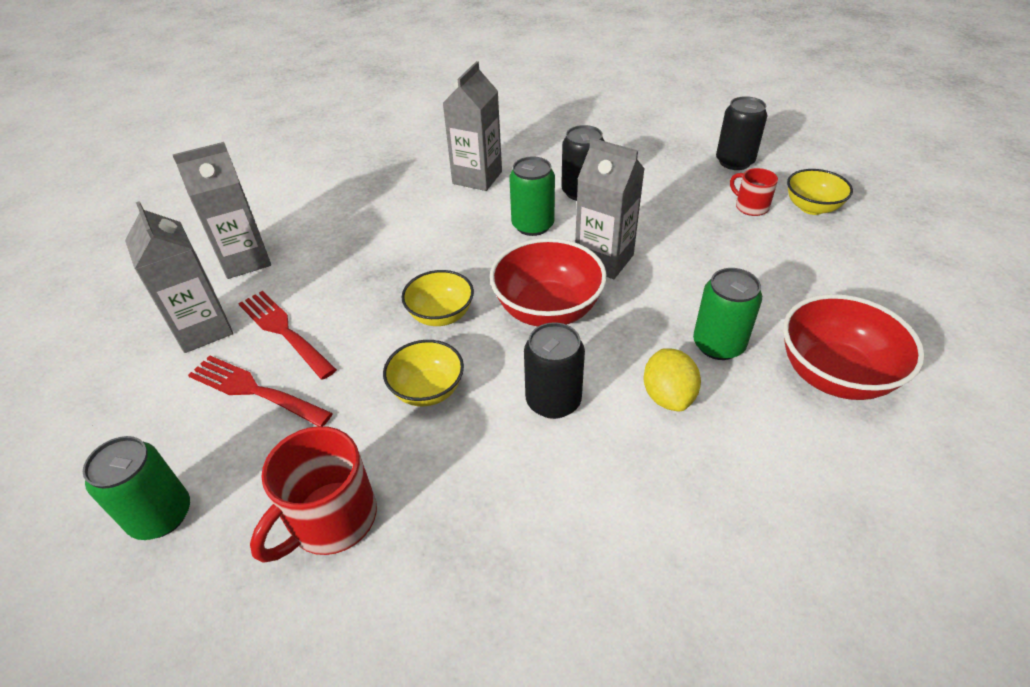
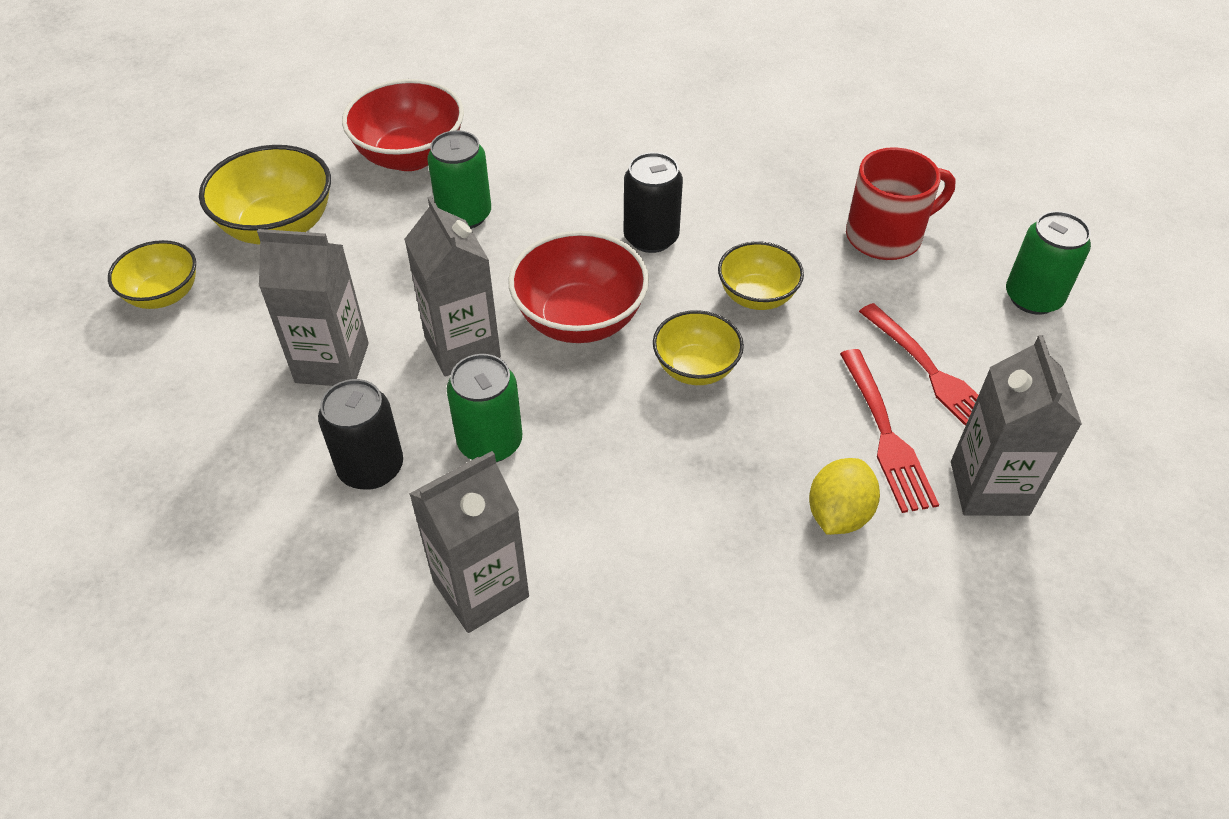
camera: 150 degrees left, 5 degrees up
(245, 260) = (918, 593): grey carton -> grey carton (332, 363)
(668, 396) = (554, 199): yellow lemon -> yellow lemon (838, 514)
(734, 162) = (122, 408): black can -> none
(750, 207) = (219, 331): red mug -> none
(824, 272) = (278, 227): none -> yellow bowl

